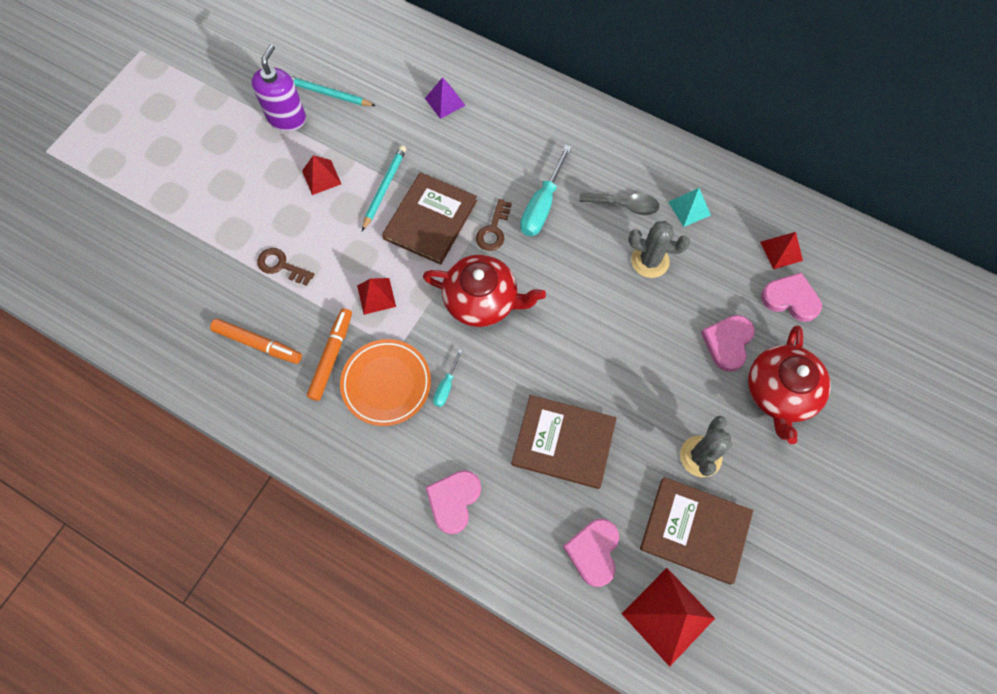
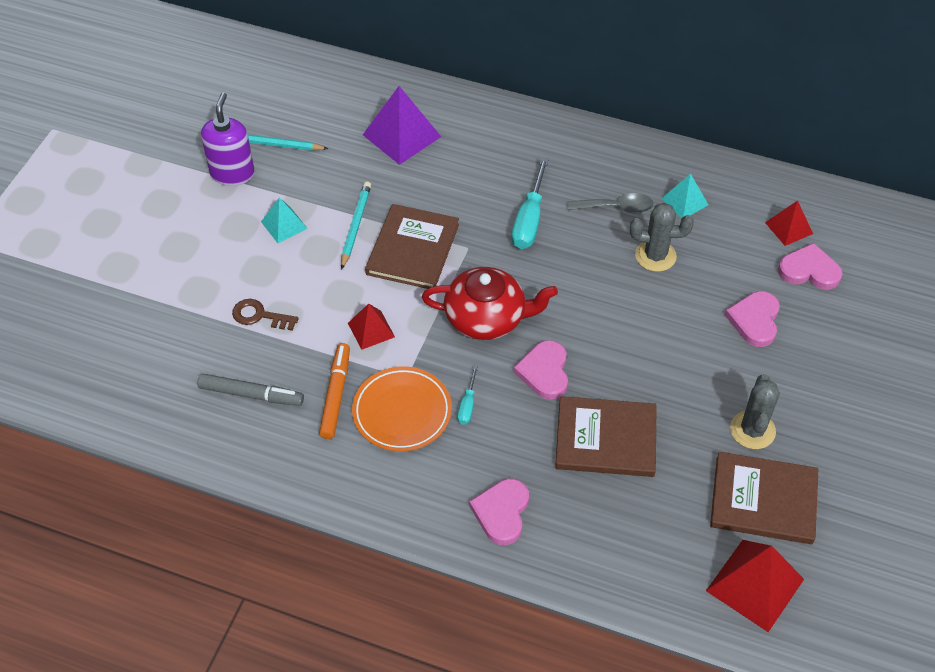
camera: 10 degrees left, 15 degrees down
(258, 344) = (251, 394): orange marker -> grey marker
(321, 177) = (284, 225): red pyramid -> turquoise pyramid
(445, 101) = (402, 135): purple pyramid -> purple pyramid, size x1.72
(493, 230) = (483, 250): brown key -> none
(593, 552) = (662, 537): pink heart -> pink heart (544, 372)
(780, 392) = (819, 358): red teapot -> none

